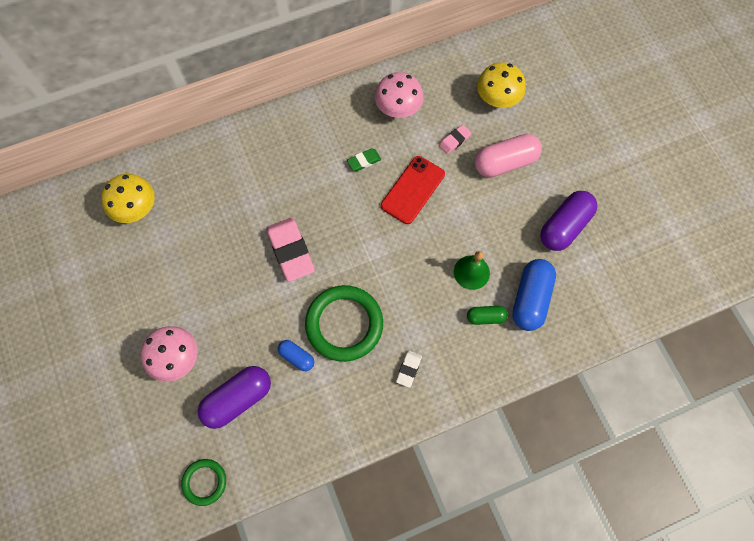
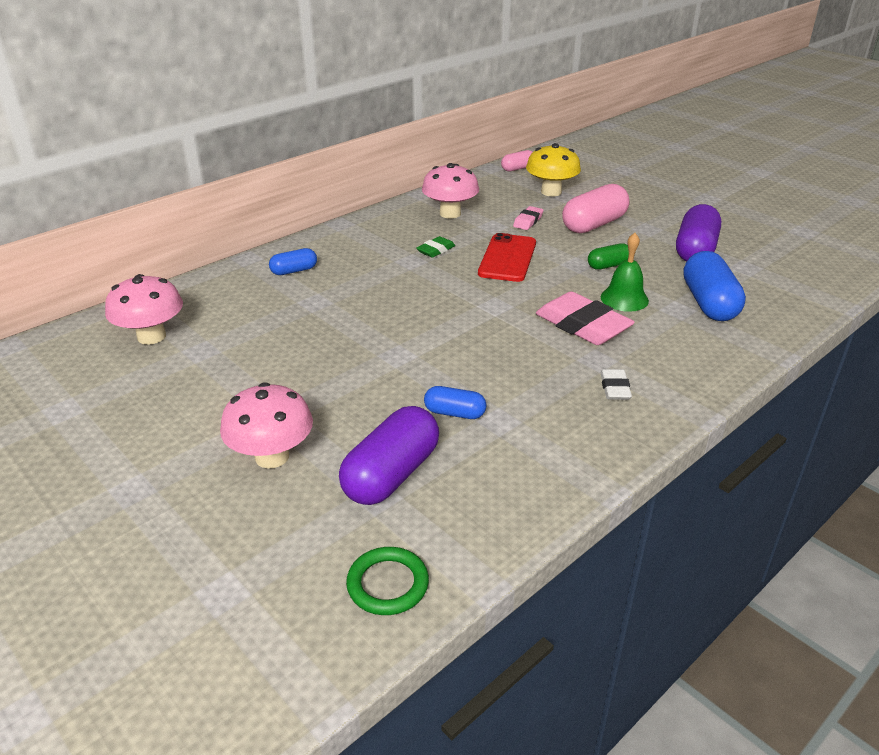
camera: 20 degrees left, 35 degrees down
(137, 209) = (151, 336): yellow mushroom -> pink mushroom
(251, 156) = (294, 271): none -> blue capsule
(290, 251) = (388, 328): pink eraser -> pink eraser (582, 326)
(344, 324) = (500, 370): green ring -> none
(485, 317) = (671, 327): green capsule -> green capsule (608, 265)
(489, 50) = (518, 168): none -> pink capsule

